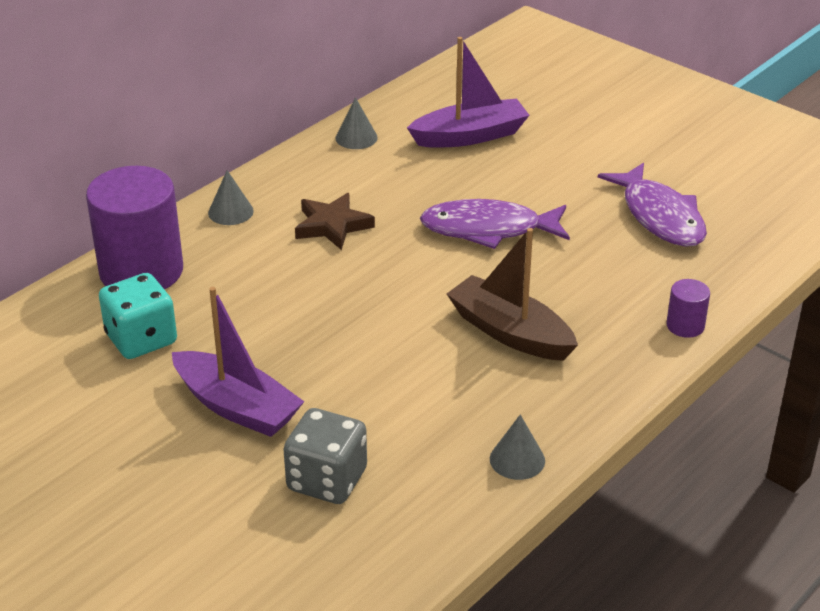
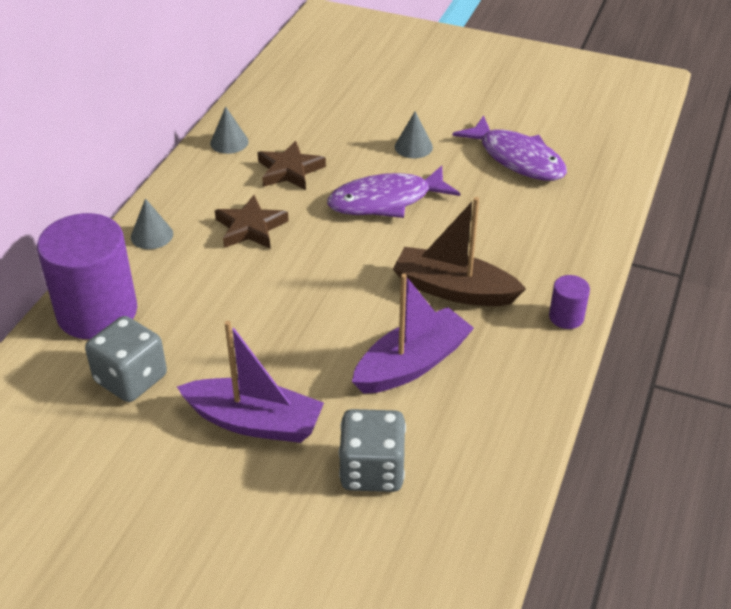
camera: 20 degrees left, 5 degrees up
(141, 339) = (131, 379): turquoise dice -> grey dice
(403, 178) = (289, 170): none -> brown star
(470, 136) = (326, 121): purple boat -> purple boat (412, 364)
(517, 459) = (522, 404): grey cone -> grey cone (413, 147)
(685, 326) = (589, 249): purple cylinder -> purple cylinder (566, 317)

